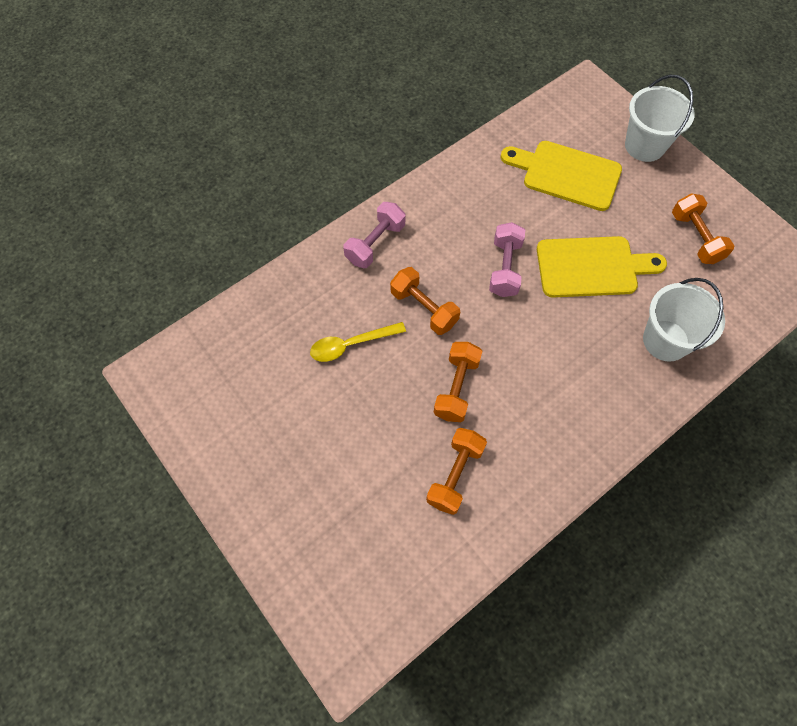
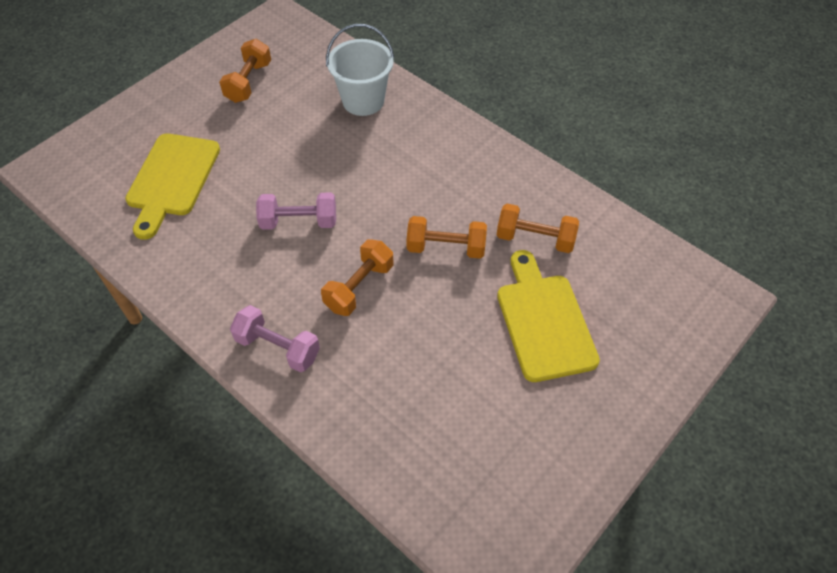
camera: 100 degrees left, 10 degrees down
(351, 344) = (416, 349): yellow spoon -> none
(592, 267) = (290, 153): yellow cutting board -> yellow cutting board (544, 321)
(644, 145) = (133, 119): white bucket -> none
(695, 238) = (248, 82): orange dumbbell -> orange dumbbell turned 45 degrees counterclockwise

